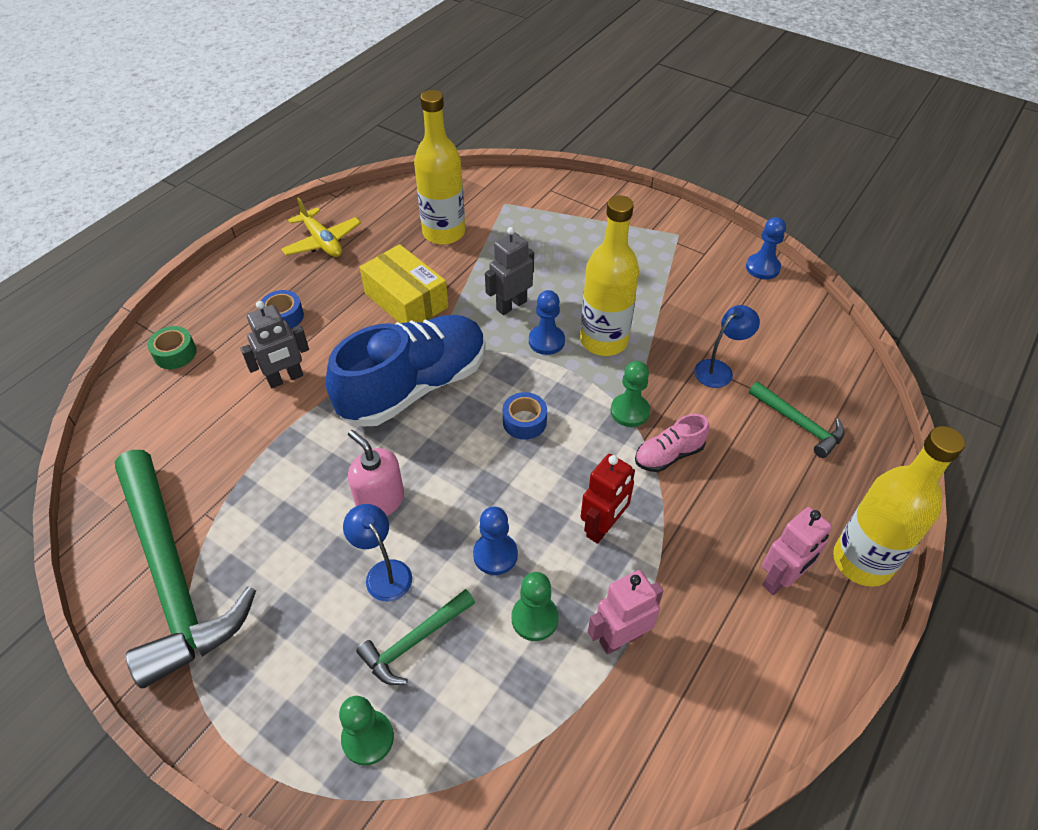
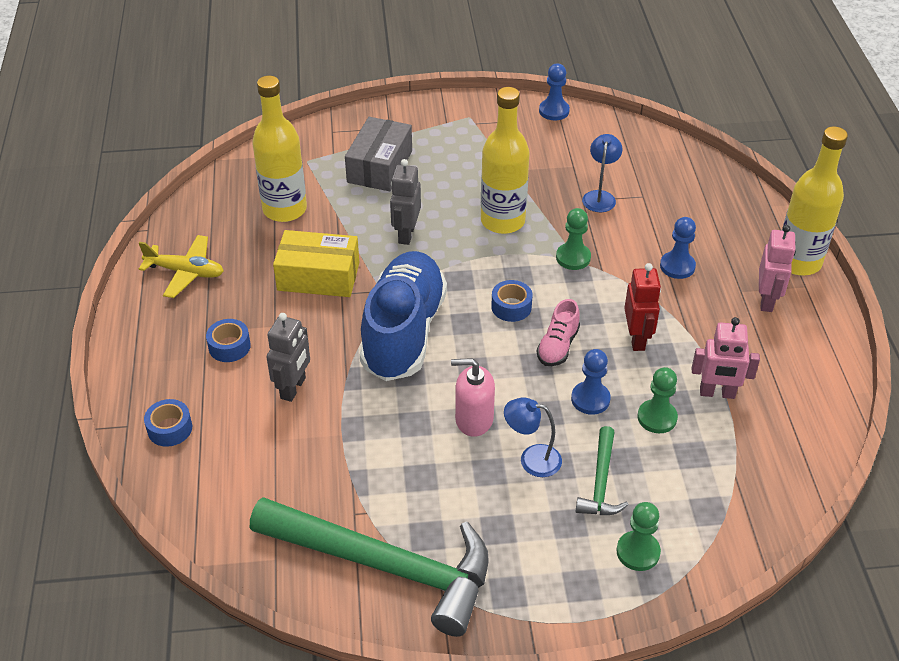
camera: 40 degrees left, 5 degrees down
(175, 353) = (170, 429): green tape -> blue tape
(546, 341) = (462, 244): blue pawn -> blue pawn (677, 266)
(555, 237) = (379, 166): none -> grey box
(620, 638) = (717, 393): pink robot -> pink robot turned 105 degrees counterclockwise
(669, 455) = (627, 270): pink shoe -> pink shoe (557, 346)
(799, 424) = (683, 203): green hammer -> none

